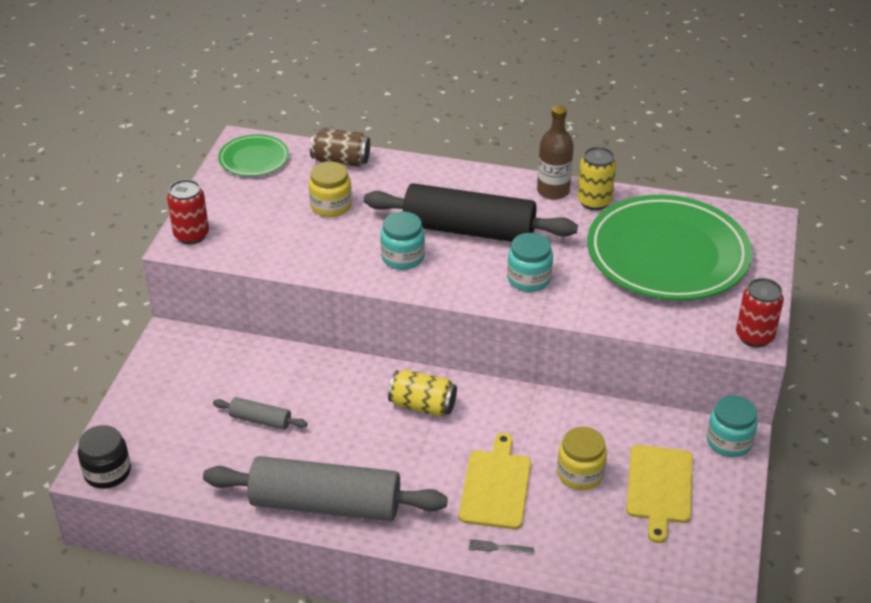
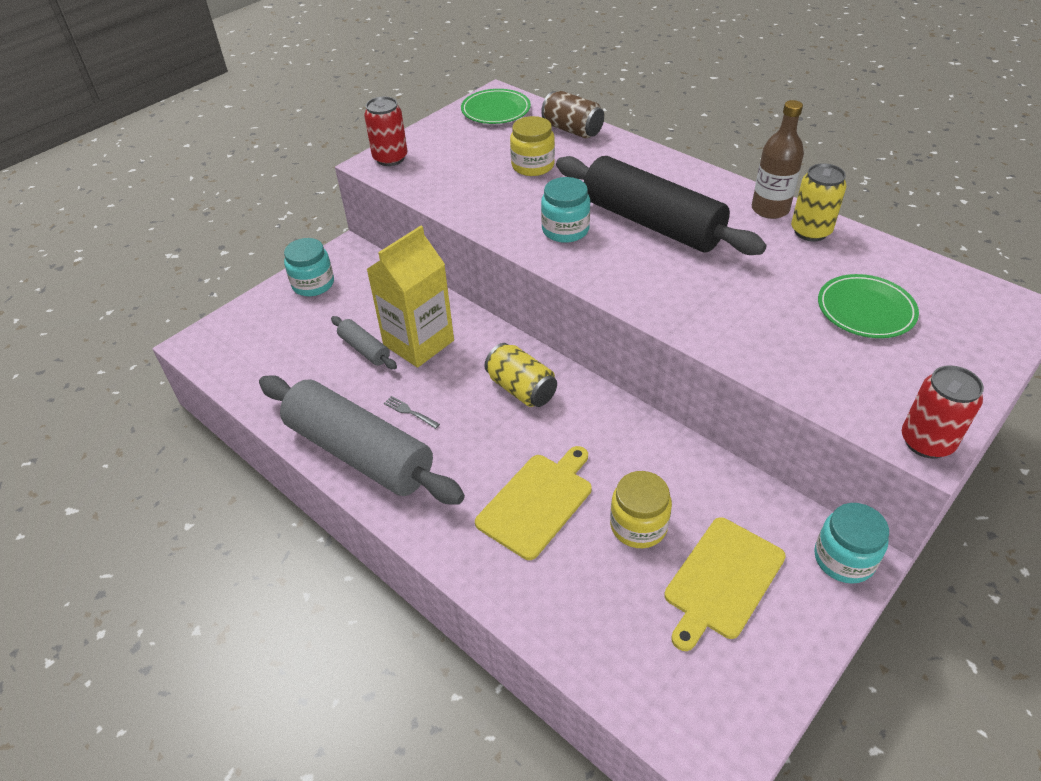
camera: 30 degrees right, 5 degrees up
(107, 472) = (206, 349): black jar -> none
(305, 398) = (418, 343): none -> yellow carton
(498, 547) = (493, 572): grey fork -> grey fork (409, 412)
(529, 279) = (682, 289): turquoise jar -> turquoise jar (313, 284)
(667, 254) = (865, 310): green plate -> green plate, size x0.47

